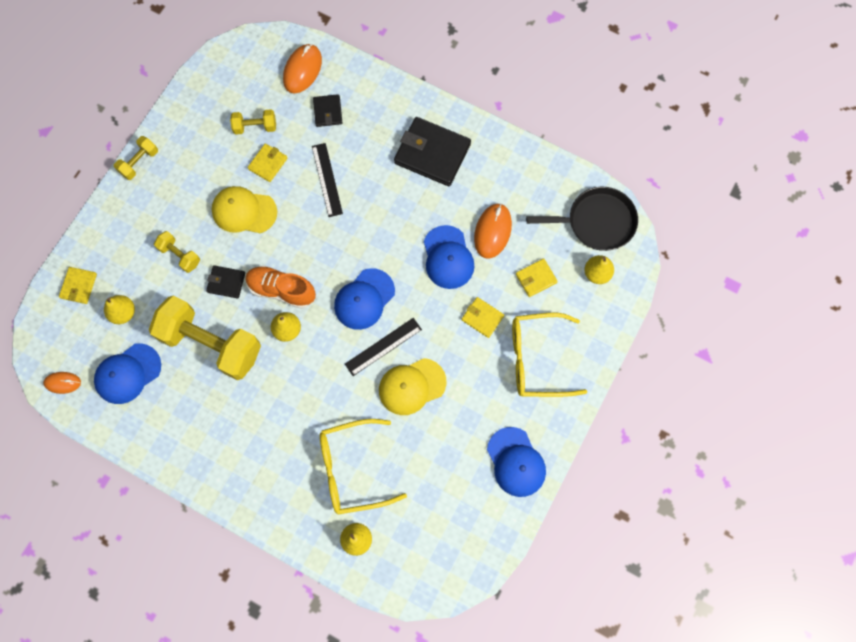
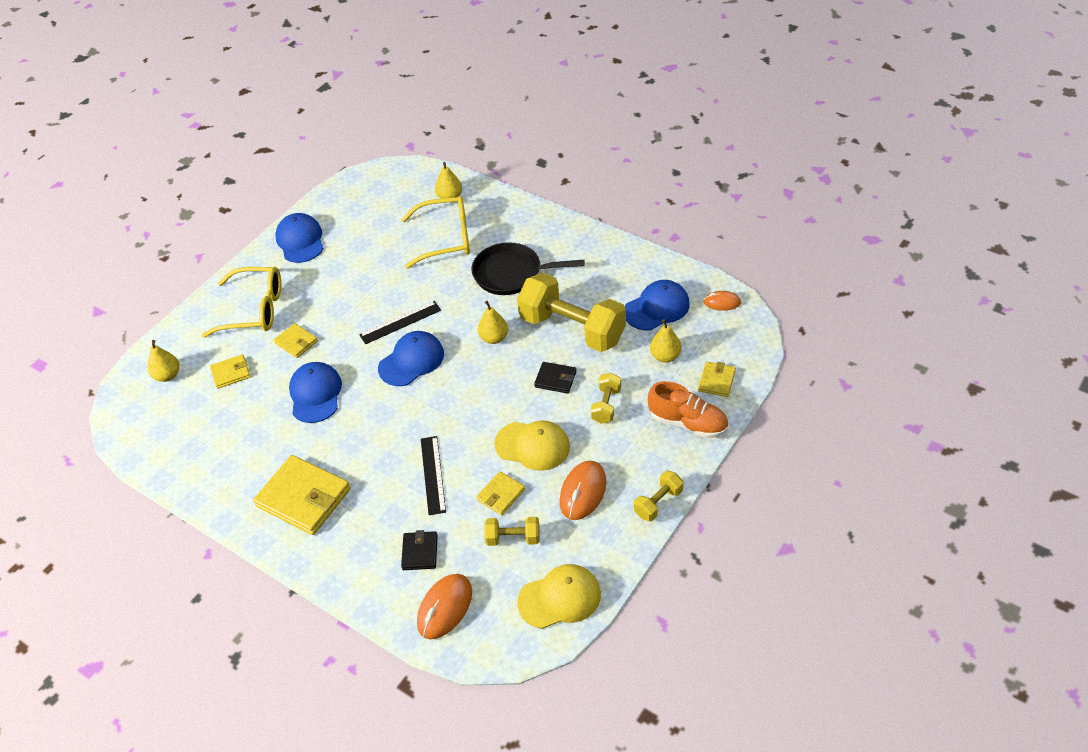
camera: 170 degrees left, 25 degrees down
(180, 255) = (606, 405): yellow dumbbell -> yellow dumbbell turned 60 degrees clockwise
(281, 290) = (496, 371): orange shoe -> orange shoe (688, 423)
(412, 386) = (379, 292): yellow cap -> yellow cap (559, 598)
(432, 153) = (304, 498): black wallet -> yellow wallet
(492, 231) = (260, 416): orange mouse -> orange mouse (583, 492)
(597, 222) = (146, 421): black pan -> black pan (511, 273)

